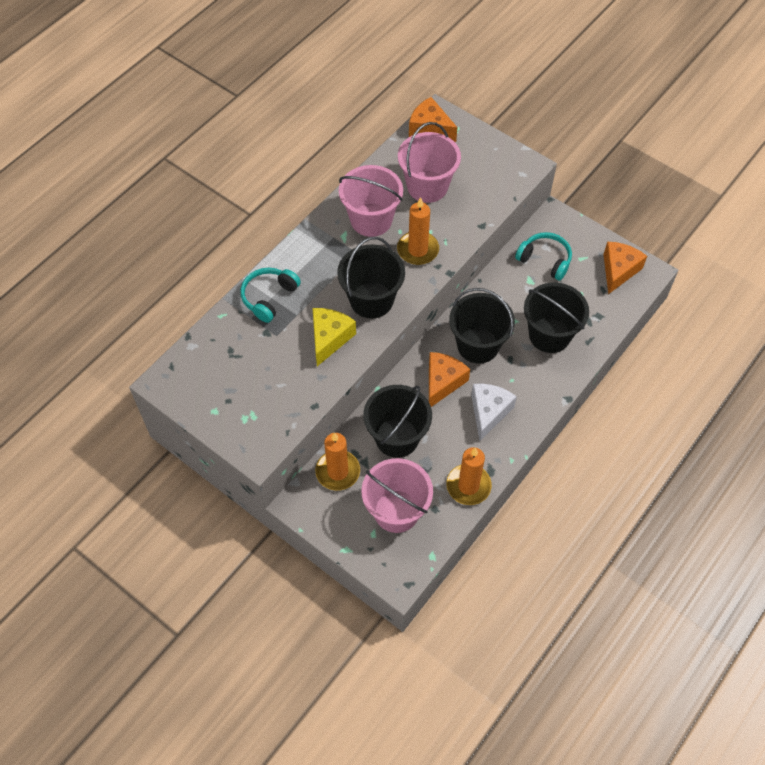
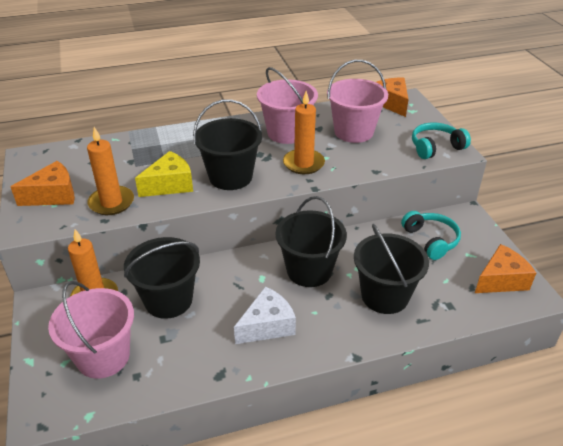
camera: 35 degrees right, 20 degrees down
(269, 297) = (158, 143): turquoise headphones -> turquoise headphones (436, 147)
(442, 382) = (250, 281): orange cheese -> orange cheese (53, 195)
(468, 486) = (186, 375): orange candle -> orange candle (111, 202)

